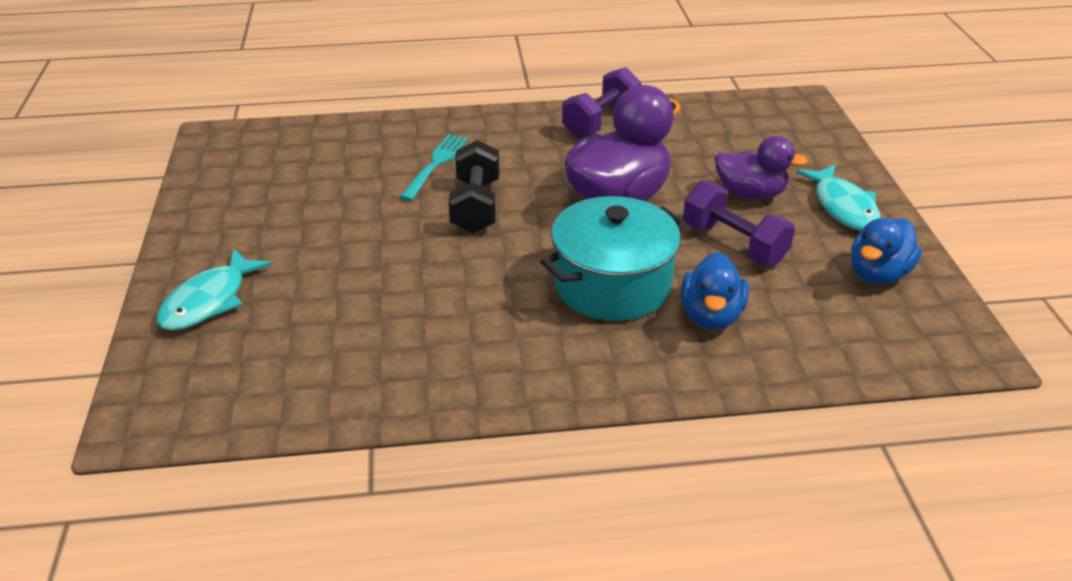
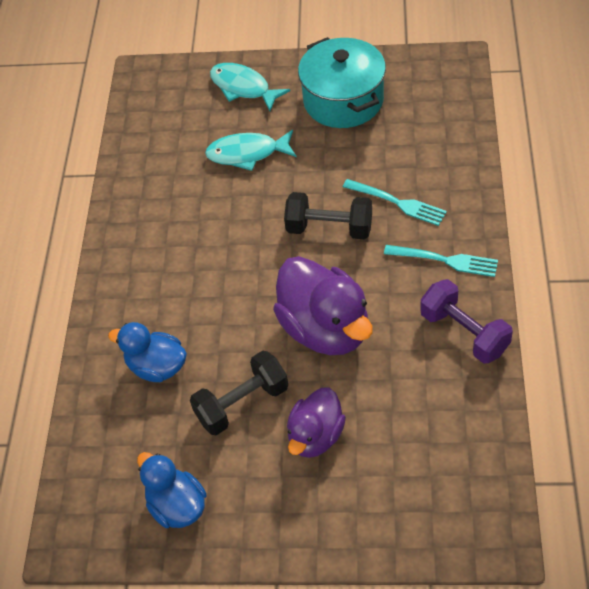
camera: 105 degrees right, 15 degrees up
(514, 134) = (445, 260): none -> turquoise fork
(612, 285) = (208, 308): turquoise pot -> turquoise pot (343, 100)
(733, 244) = (242, 403): purple dumbbell -> black dumbbell
(843, 207) = (281, 512): turquoise fish -> turquoise fish (247, 153)

